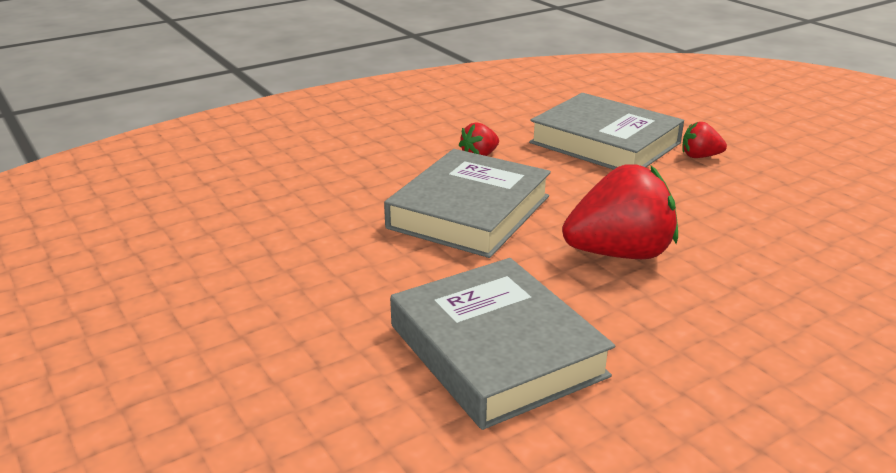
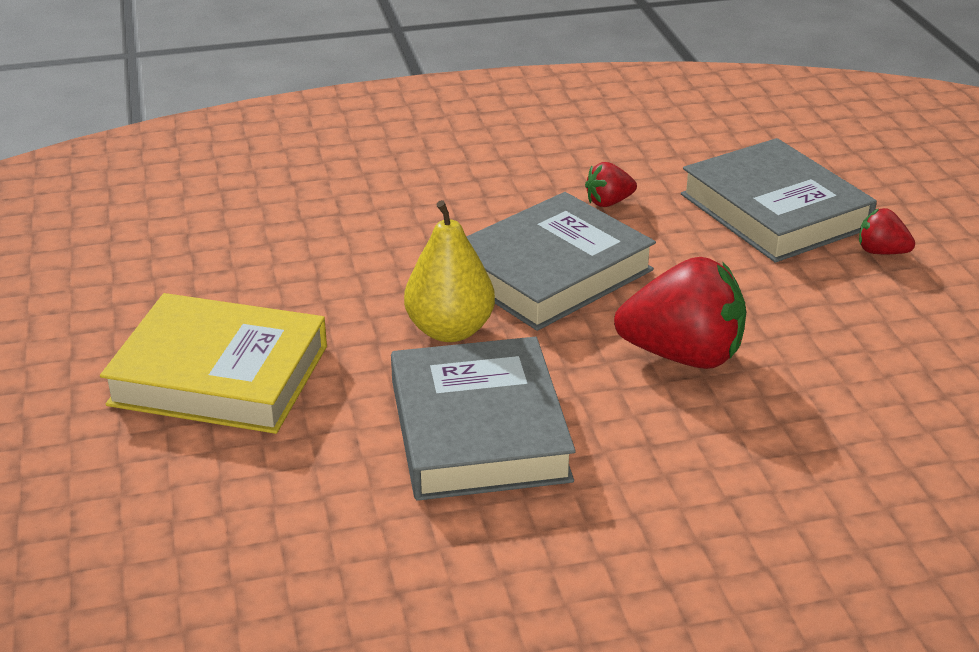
camera: 20 degrees right, 5 degrees up
(218, 355) = (220, 375): none -> yellow book
(415, 272) = (450, 330): none -> yellow pear

